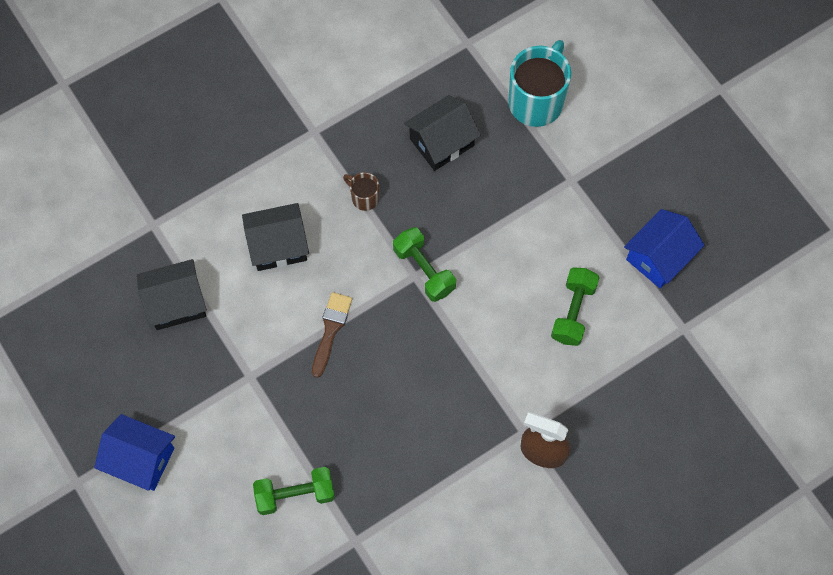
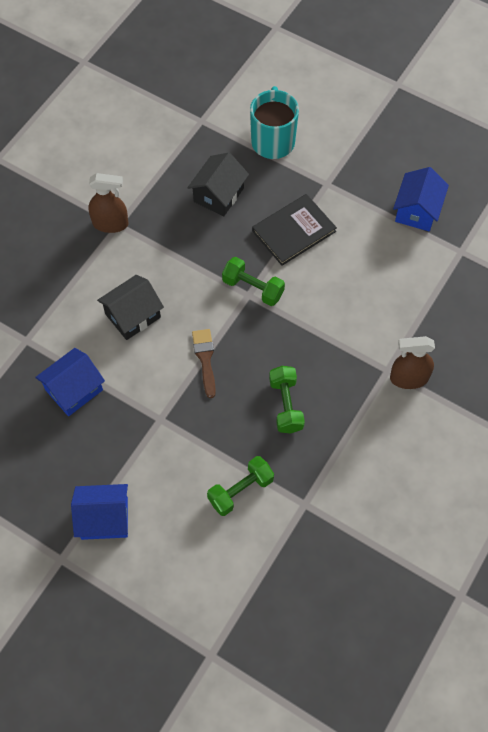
camera: 25 degrees left, 5 degrees down
(176, 303) = (74, 390): black house -> blue house
(306, 127) = (110, 224): none -> brown spray bottle
(364, 198) = (181, 256): brown mug -> none
(504, 222) = (294, 231): none -> black book
(573, 312) = (377, 272): green dumbbell -> green dumbbell (286, 405)

